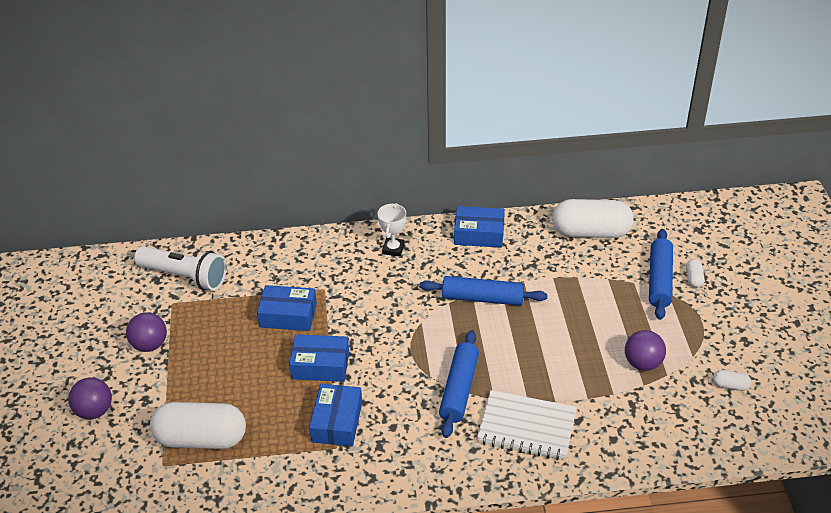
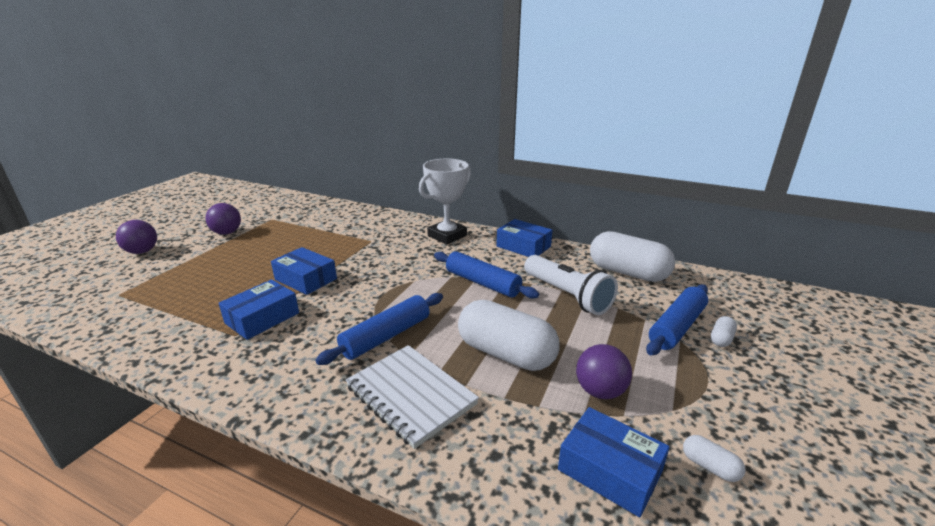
camera: 30 degrees right, 15 degrees down
(185, 276) = (299, 211): white flashlight -> white flashlight (567, 295)
(201, 439) = (165, 290): white capsule -> white capsule (506, 354)
(288, 315) = (327, 246): blue box -> blue box (610, 470)
(393, 249) = (447, 236): white trophy -> white trophy, size x1.73

